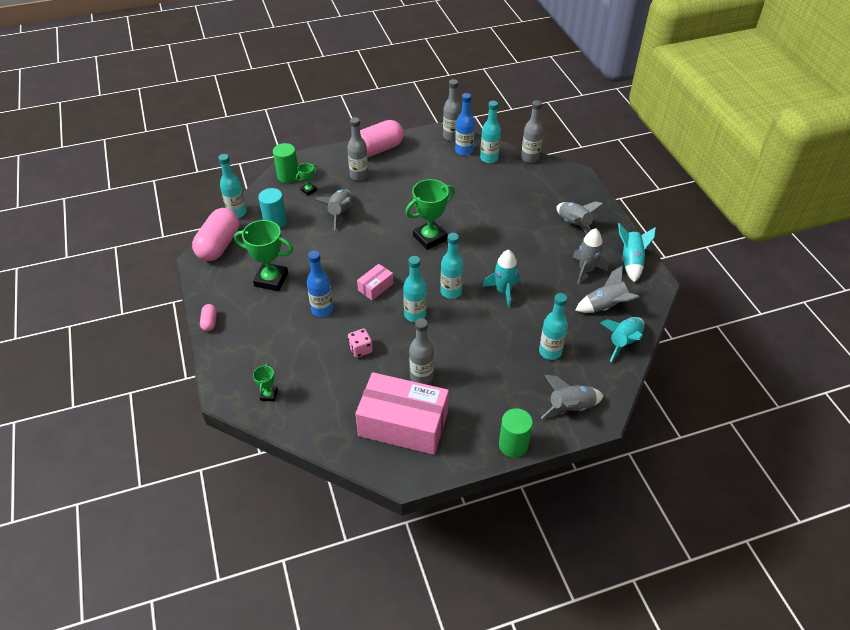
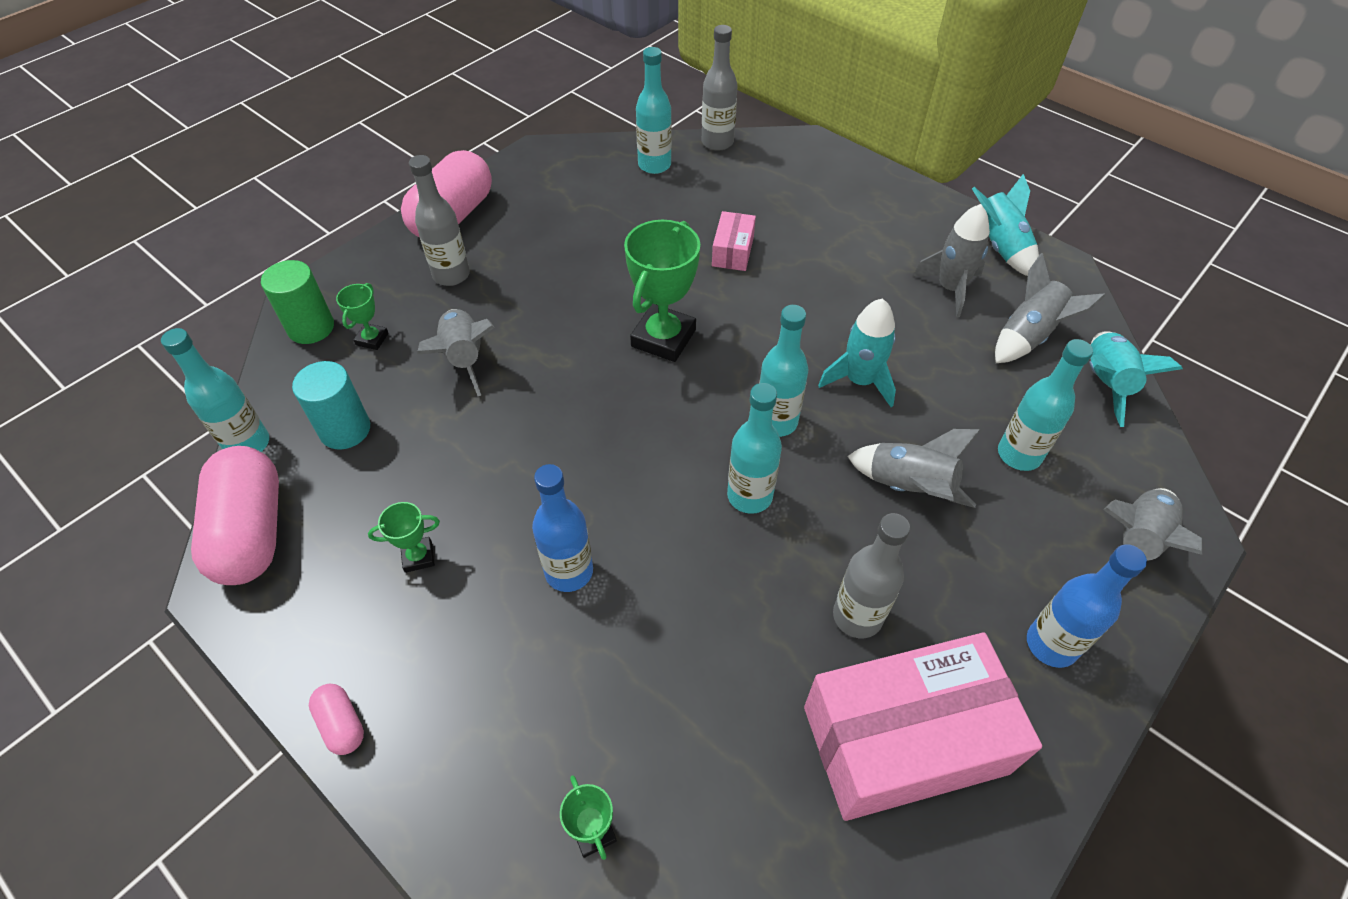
camera: 30 degrees left, 5 degrees up
(271, 280) = (418, 557): green trophy -> green trophy, size x0.49
(360, 349) = (704, 619): pink dice -> none
(375, 287) = (637, 475): pink box -> pink box (732, 251)
(451, 136) = (565, 151): grey bottle -> none
(464, 151) = (604, 167): blue bottle -> blue bottle (1051, 644)
(513, 445) = (1116, 668): green cylinder -> none
(574, 225) = (870, 222): grey rocket -> grey rocket (909, 487)

